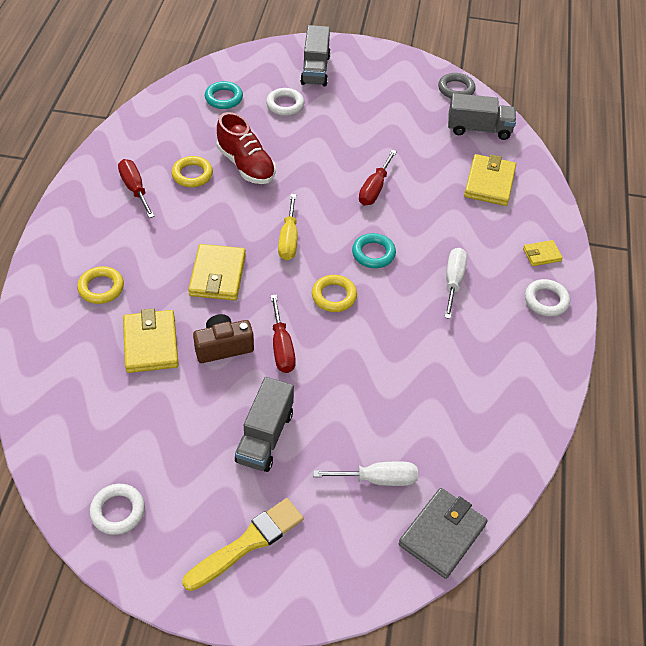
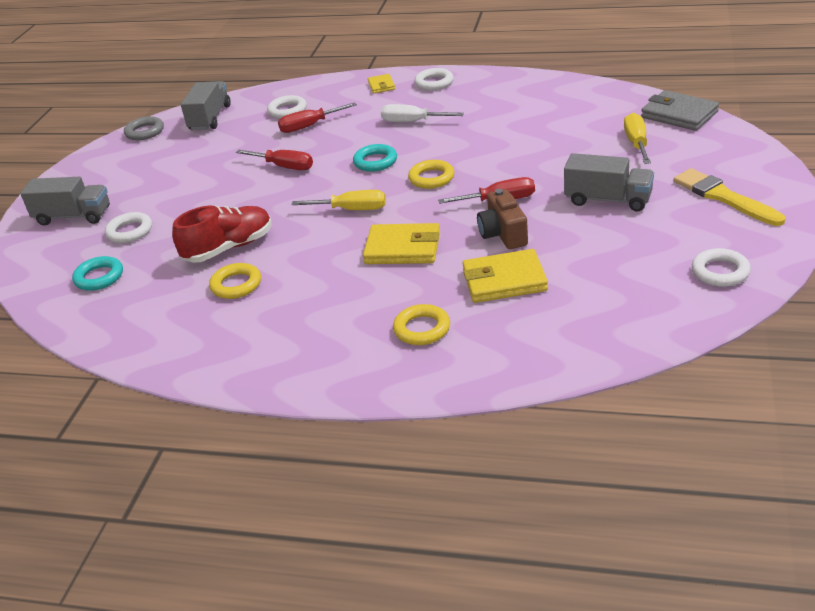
camera: 80 degrees left, 15 degrees down
(135, 189) = (252, 327): red screwdriver -> red screwdriver (309, 126)
(378, 479) = (636, 143): white screwdriver -> yellow screwdriver
(489, 183) = (287, 110): yellow wallet -> white ring

